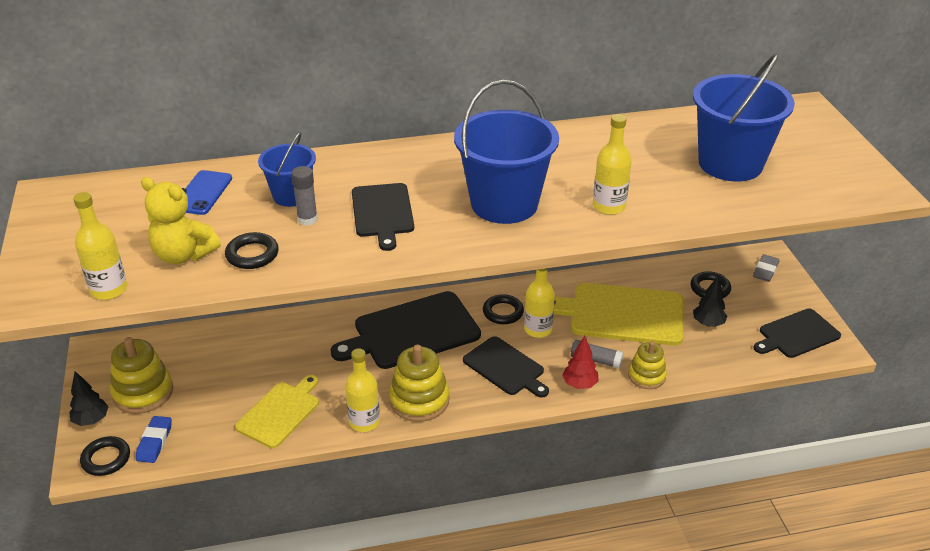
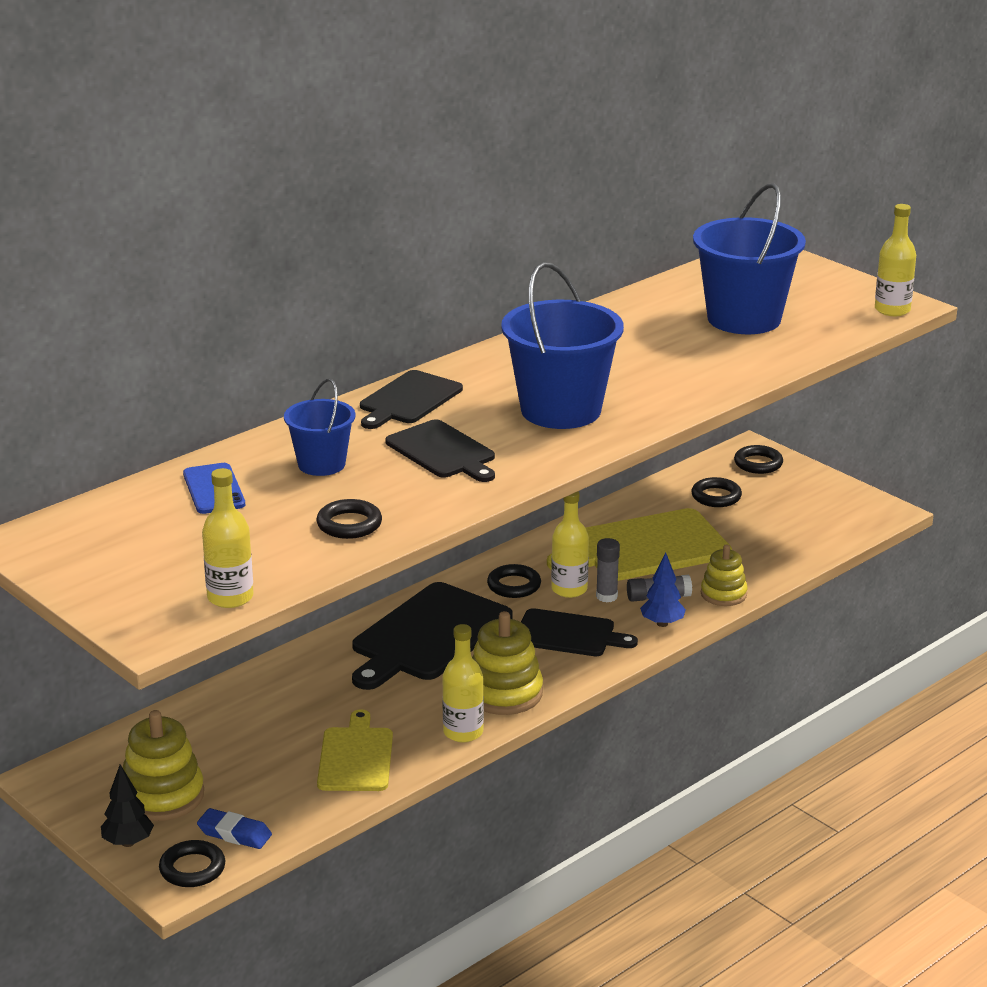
camera: 30 degrees left, 10 degrees down
(154, 442) = (234, 833): blue eraser -> blue eraser turned 45 degrees counterclockwise
(183, 255) = (272, 546): yellow teddy bear -> none
(307, 219) = (368, 479): grey glue stick -> grey glue stick (606, 596)
(579, 384) = (662, 623): red tree -> blue tree
(609, 206) = (667, 385): yellow bottle -> yellow bottle (892, 310)
(708, 323) = (743, 529): black tree -> none
(765, 271) = (758, 463): grey eraser -> black ring
(796, 334) = (838, 511): black cutting board -> black cutting board (408, 400)

